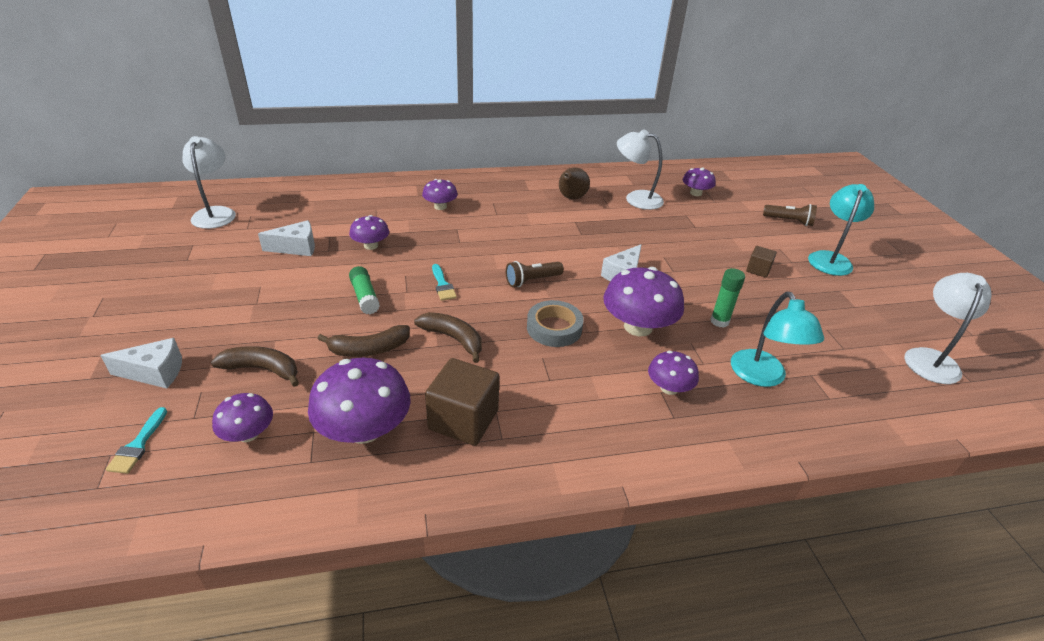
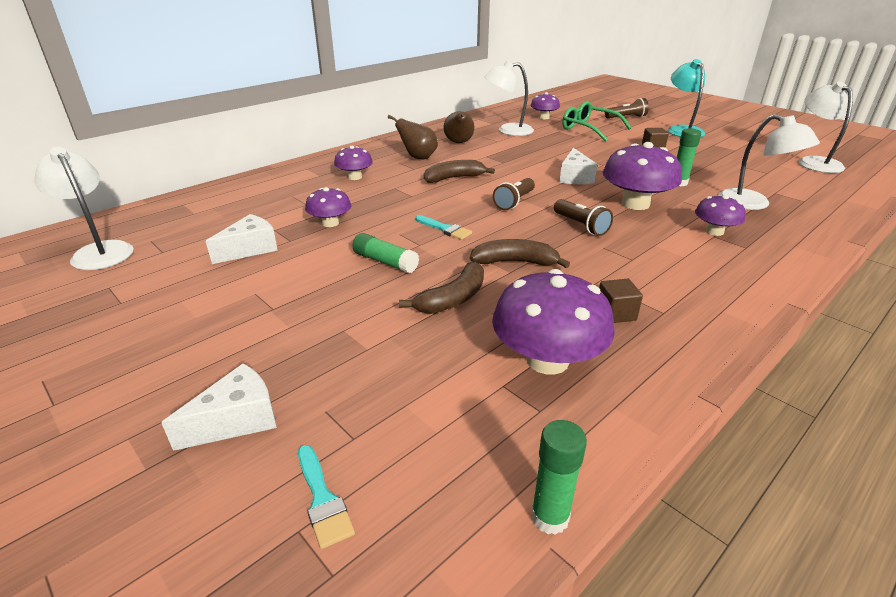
camera: 30 degrees left, 5 degrees down
(225, 528) = (550, 517): none -> green glue stick
(248, 434) = (440, 420): purple mushroom -> none
(262, 369) = (368, 360): brown banana -> brown banana (454, 178)
(463, 420) = (615, 313): brown cube -> brown cube, size x0.53
(514, 203) = (418, 157): none -> brown pear
(554, 328) = (581, 226): grey tape -> brown flashlight
(724, 223) = (589, 129): none -> green glasses
(762, 377) = (753, 204): turquoise lamp -> white lamp

